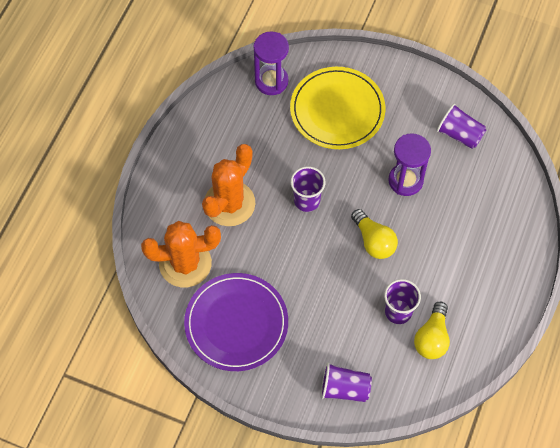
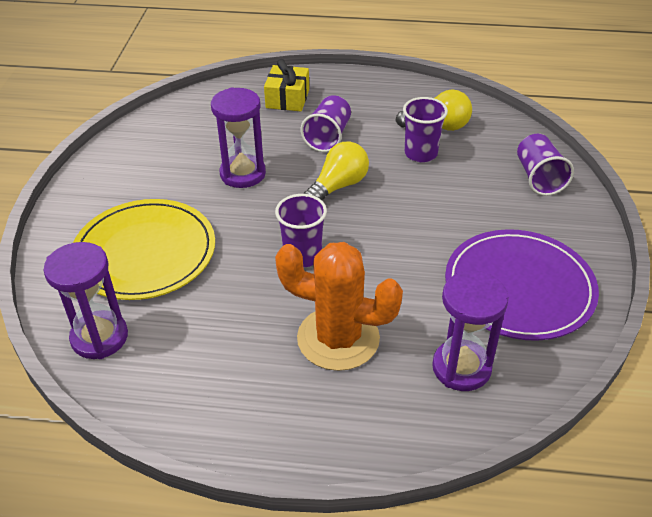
camera: 105 degrees left, 20 degrees down
(185, 263) = (461, 368): orange cactus -> purple hourglass
(459, 134) = (164, 142): purple cup -> purple cup (328, 137)
(500, 232) = (287, 99): none -> yellow gift

